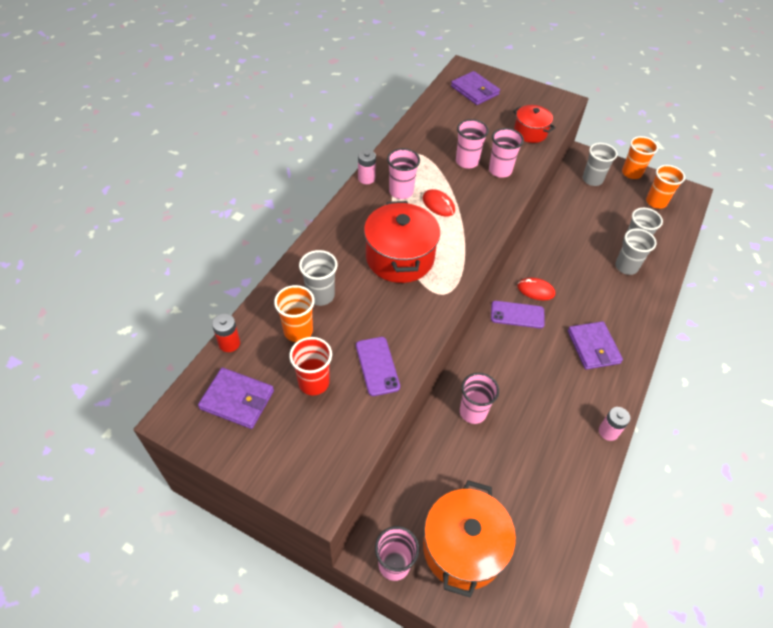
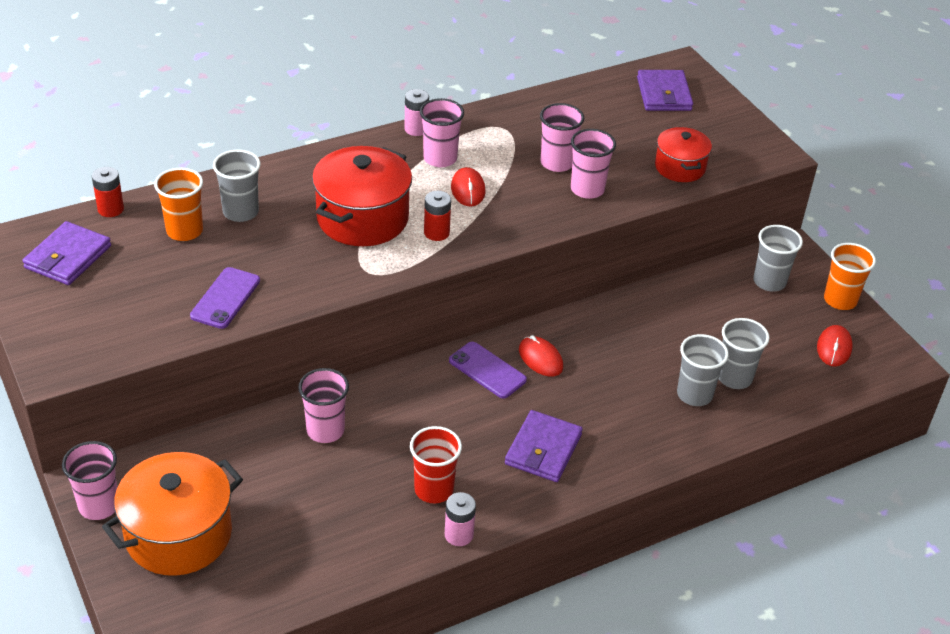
camera: 35 degrees right, 10 degrees down
(237, 400) = (68, 257): purple wallet -> purple wallet turned 60 degrees clockwise
(314, 382) = (150, 280): red cup -> red cup (434, 489)
(452, 244) = (436, 233): none -> red battery
(656, 202) = (834, 348): orange cup -> red mouse

